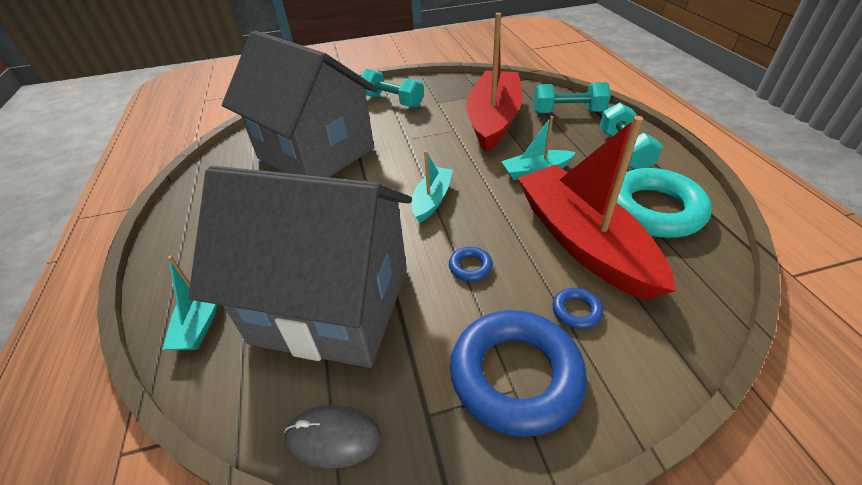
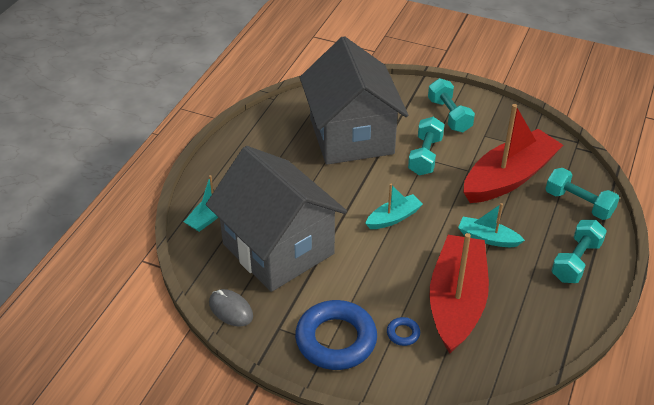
camera: 35 degrees right, 0 degrees up
(404, 137) = (425, 156): none -> turquoise dumbbell
(470, 267) = (372, 274): blue ring -> none
(653, 209) = (533, 312): turquoise ring -> none

